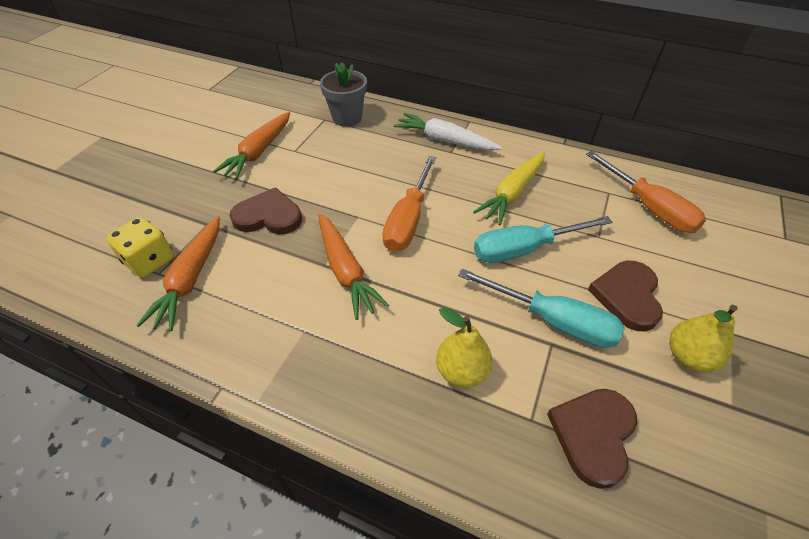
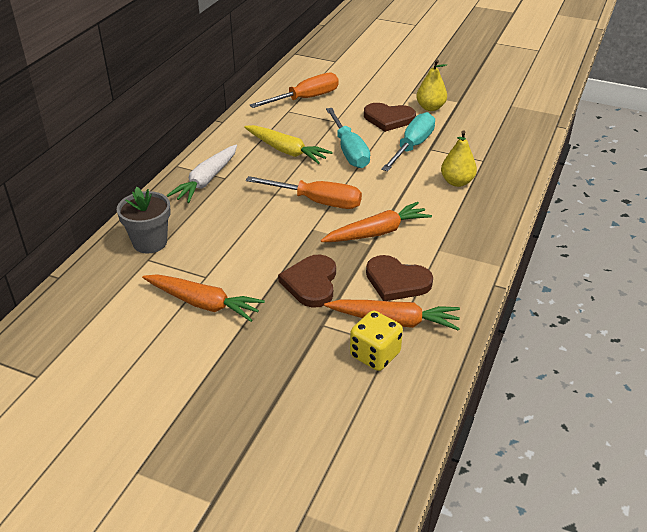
camera: 90 degrees left, 10 degrees down
(593, 434) = (486, 142): brown heart -> brown heart (396, 281)

